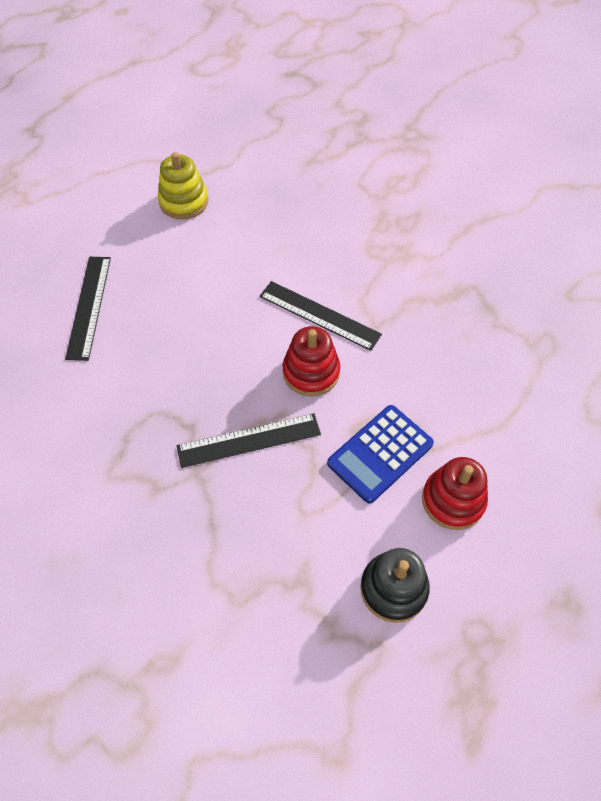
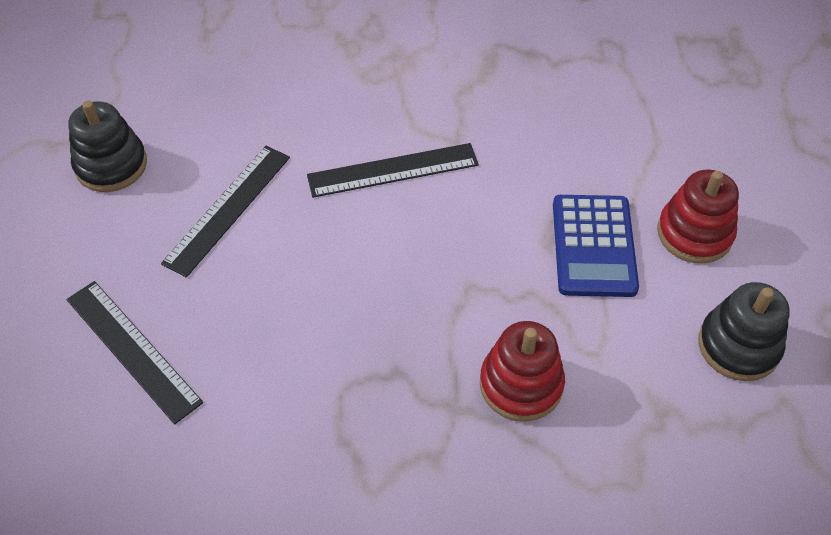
camera: 45 degrees left, 5 degrees down
(184, 201) = (111, 165): yellow stacking toy -> black stacking toy
(249, 440) = (467, 335): black ruler -> black ruler (228, 209)
(311, 372) = (448, 227): red stacking toy -> red stacking toy (521, 384)

